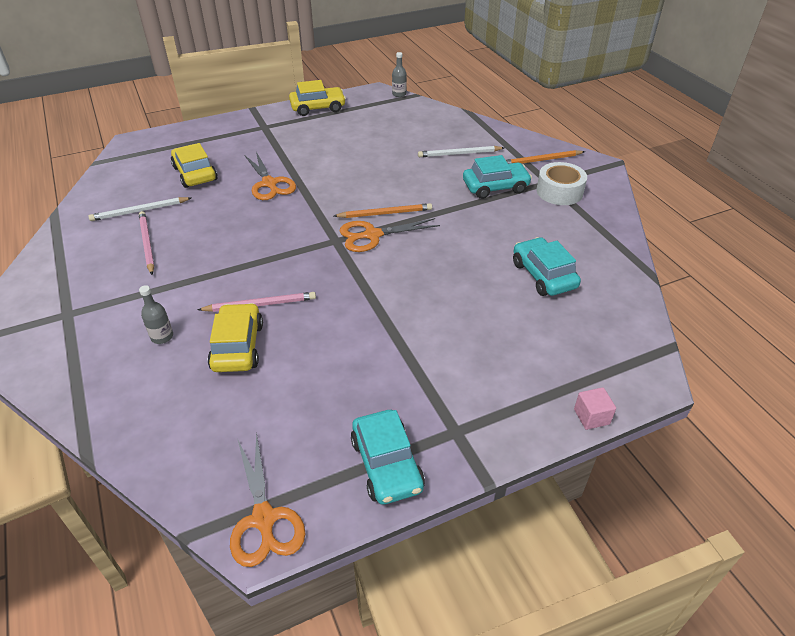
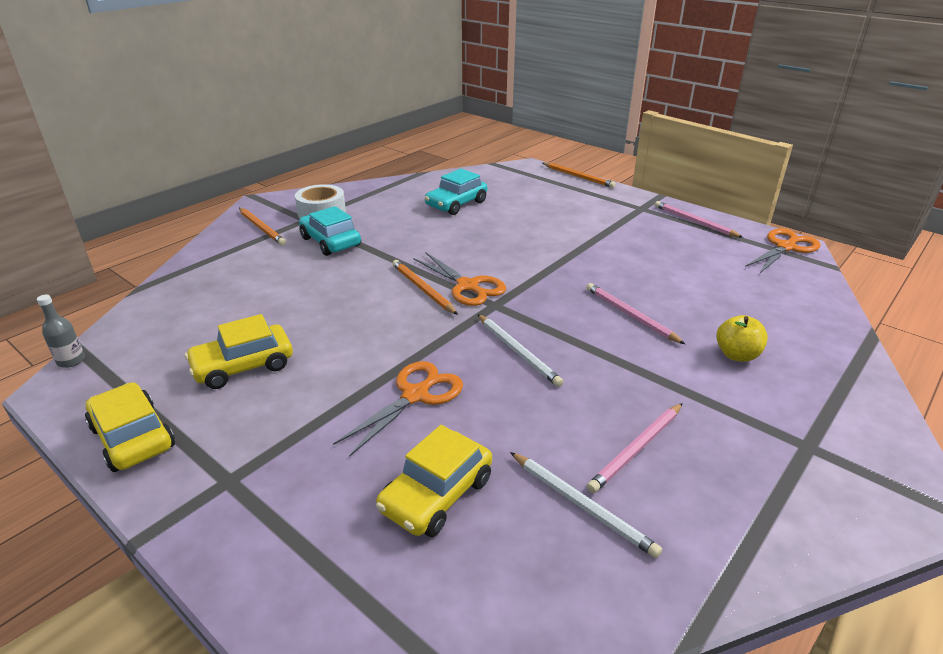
camera: 115 degrees left, 10 degrees down
(162, 337) = (737, 355): grey bottle -> yellow apple
(237, 346) = (689, 308): yellow car -> yellow car (243, 366)
(387, 464) = (694, 222): turquoise car -> pink pencil
(459, 154) = (264, 273): white pencil -> white pencil (518, 351)
(591, 416) = (578, 177): pink cube -> orange pencil

